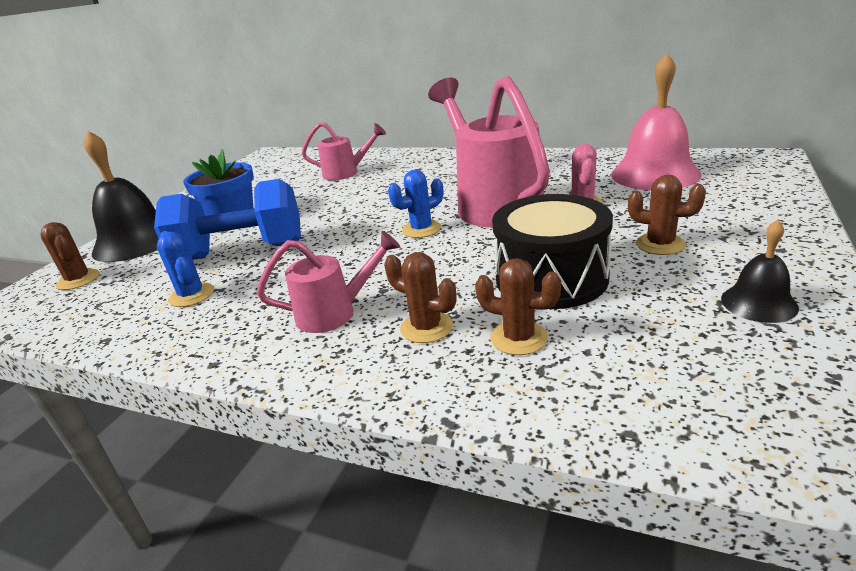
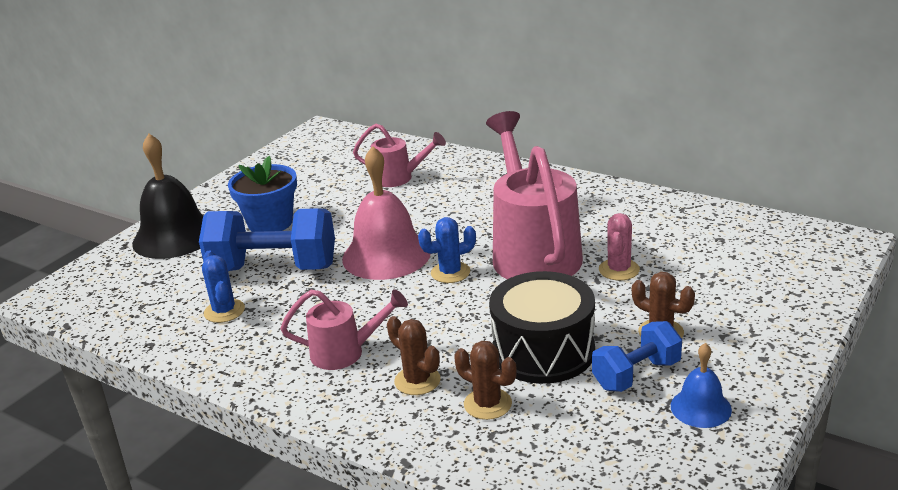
camera: 10 degrees right, 0 degrees up
(78, 280) = (122, 274): brown cactus -> none
(655, 174) = (715, 242): pink bell -> pink bell (386, 255)
(664, 283) = (636, 375): none -> blue dumbbell
(758, 303) = (700, 407): black bell -> blue bell

